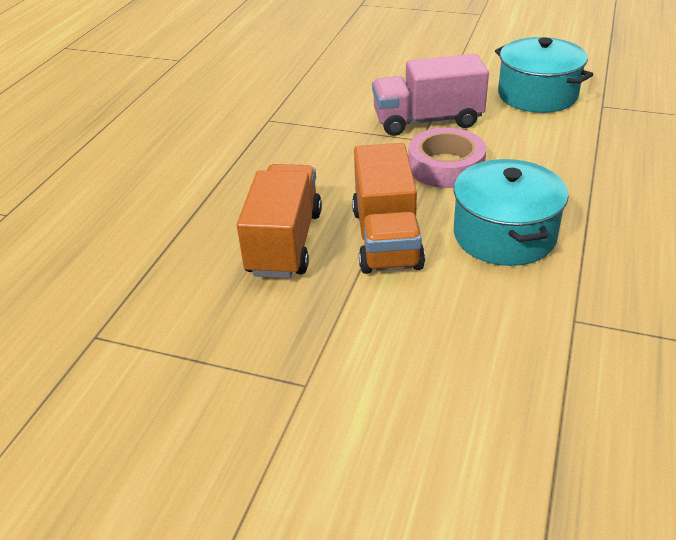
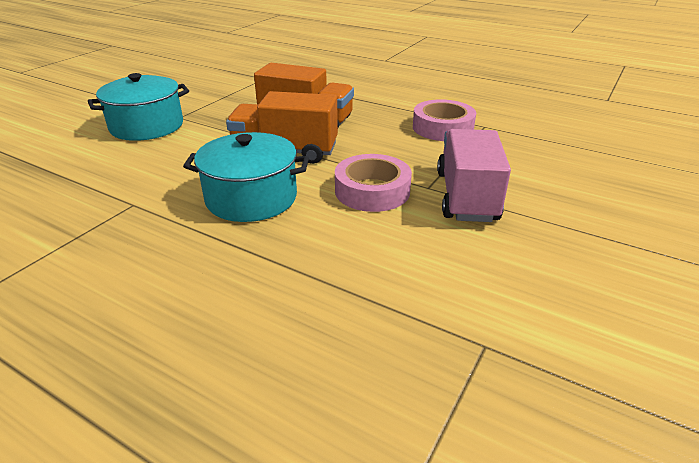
camera: 100 degrees right, 5 degrees down
(280, 142) = (443, 128): none -> pink tape
(537, 95) = (526, 289): turquoise pot -> turquoise pot (147, 126)

